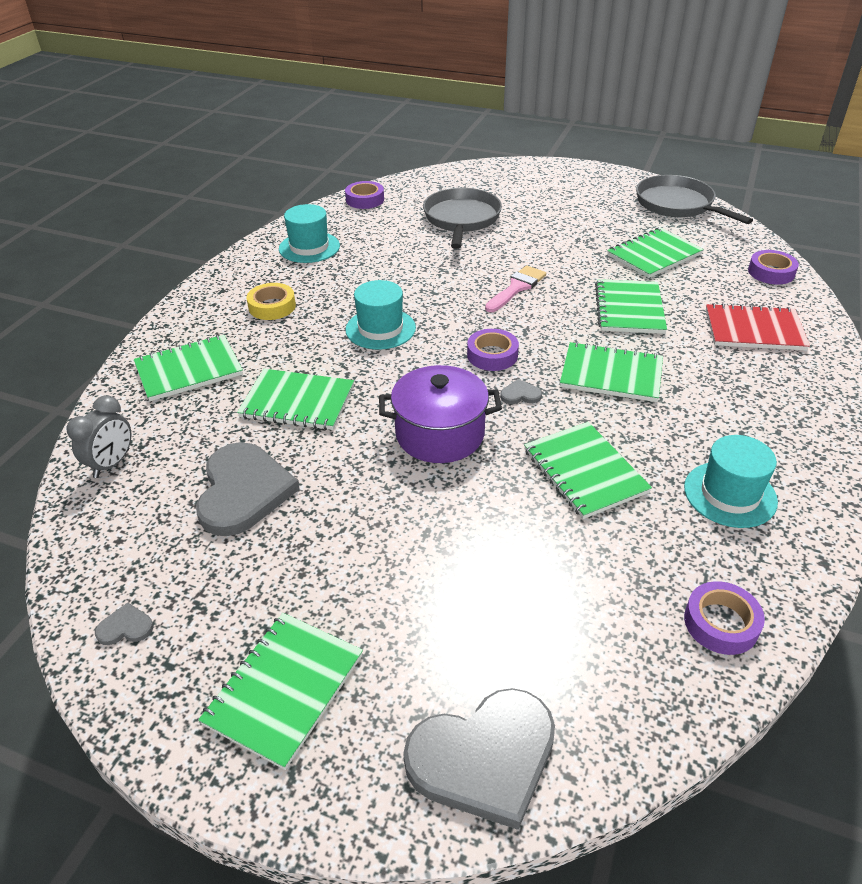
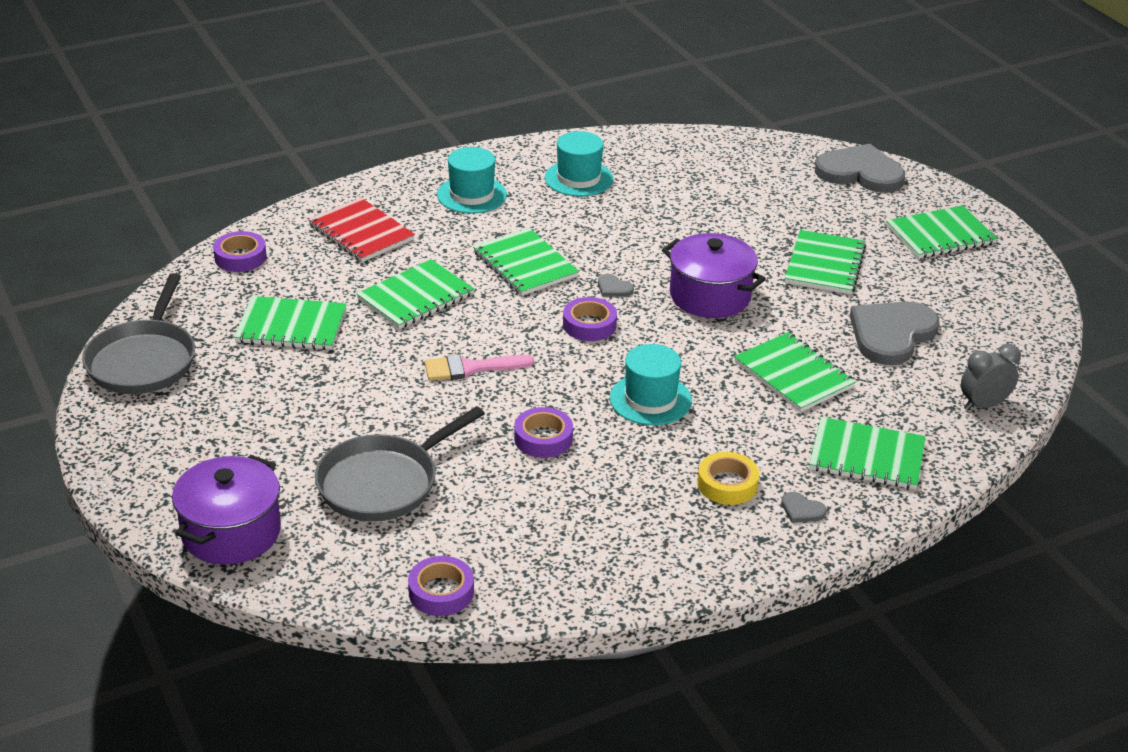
camera: 140 degrees left, 5 degrees down
(125, 627) = (1019, 301): grey heart -> grey heart (802, 510)
(309, 247) = (604, 547): turquoise hat -> turquoise hat (471, 195)
(491, 176) = (231, 532): none -> purple pot
(585, 471) = (644, 229): green notebook -> green notebook (824, 265)
(721, 623) = (681, 149): purple tape -> purple tape (543, 438)

